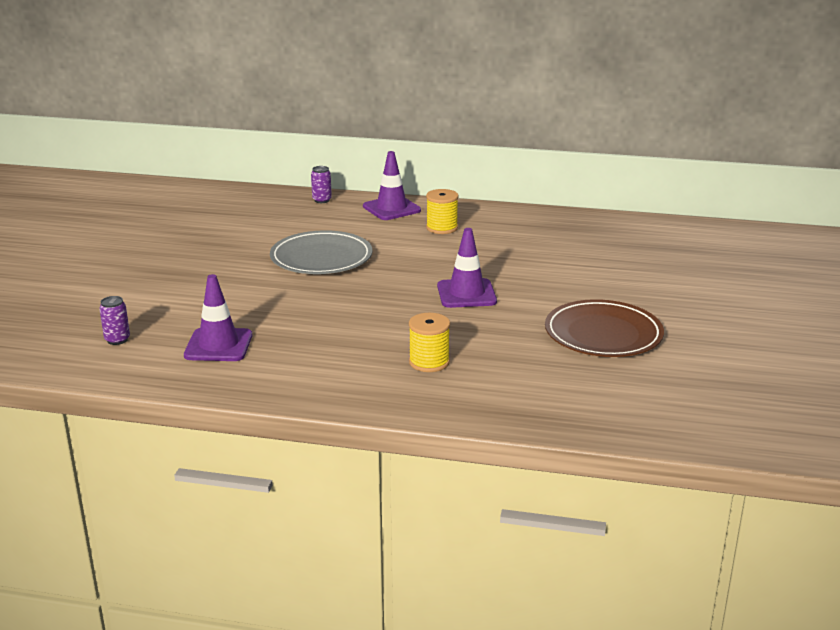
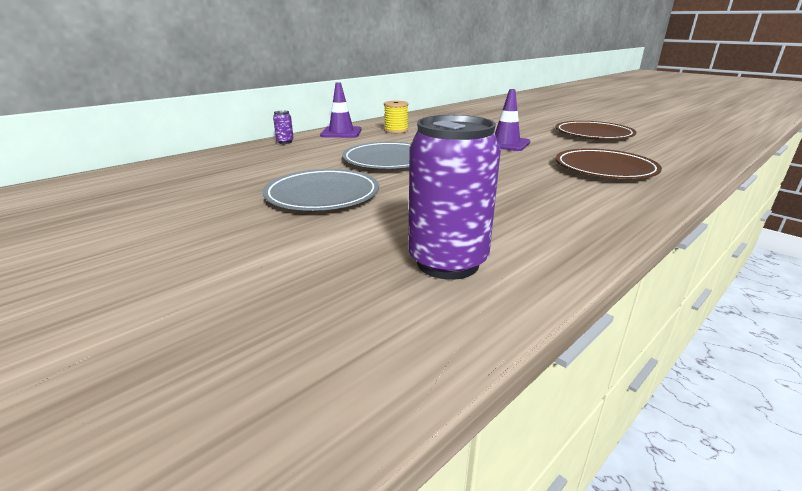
camera: 55 degrees left, 0 degrees up
(117, 340) = (447, 263): purple can -> purple can, size x2.37
(198, 264) = (322, 195): none -> grey plate
(218, 345) = (514, 220): purple traffic cone -> none
(429, 362) = (605, 169): yellow spool -> brown plate

